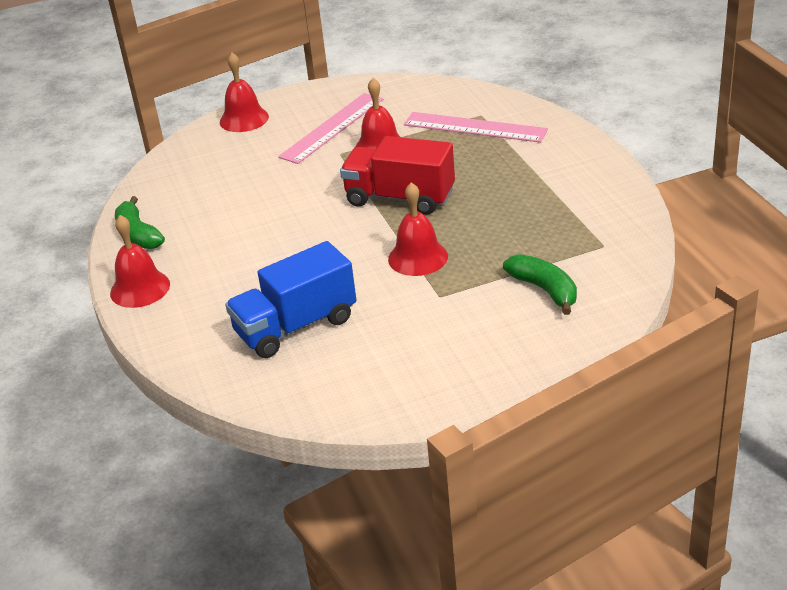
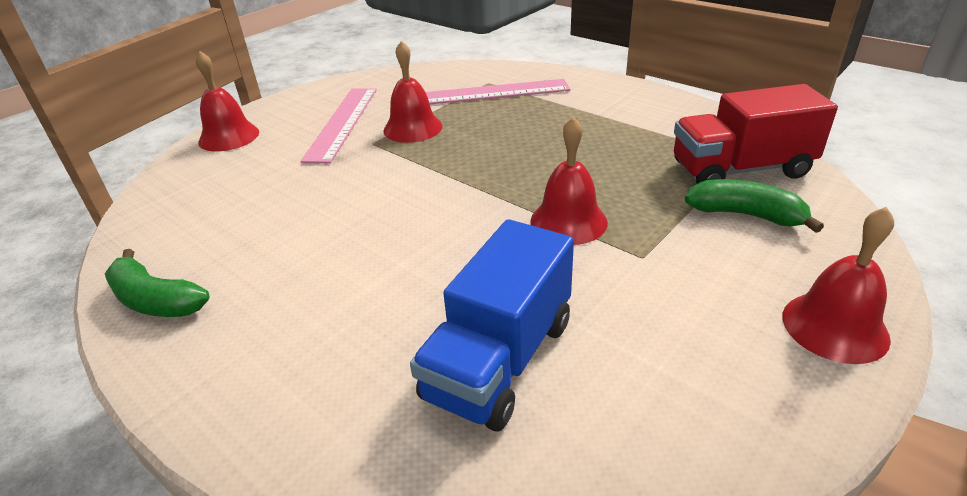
camera: 30 degrees left, 0 degrees up
(140, 288) = (203, 382): red bell -> red bell (834, 327)
(400, 198) = (482, 168): red truck -> red truck (740, 170)

